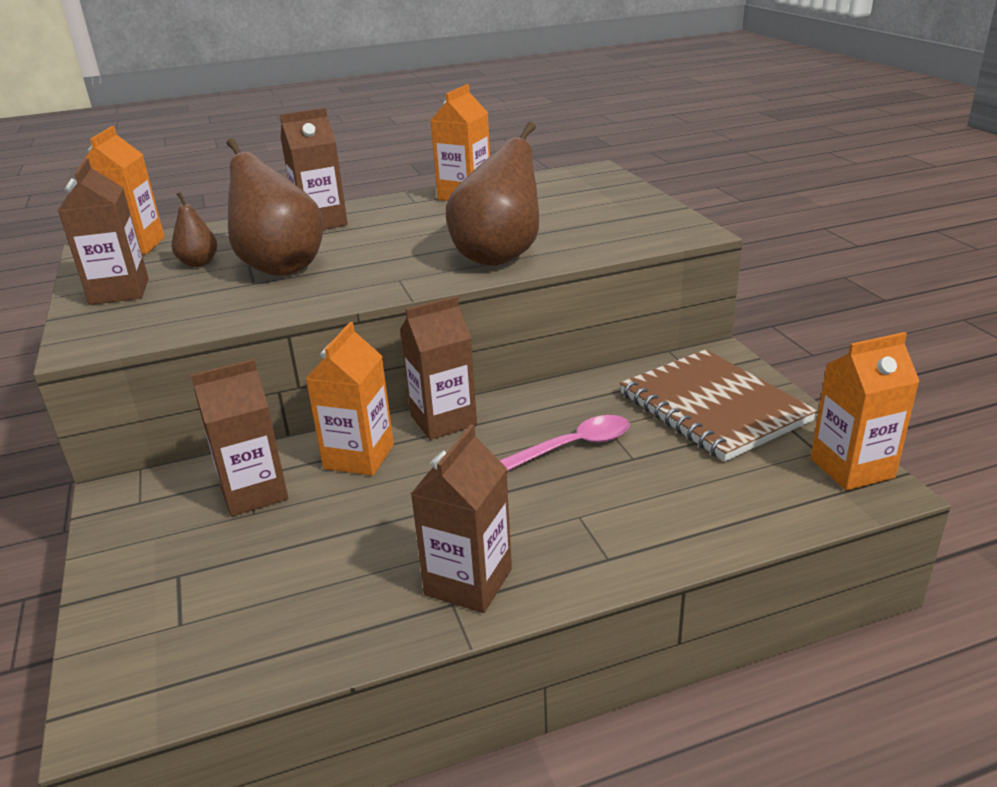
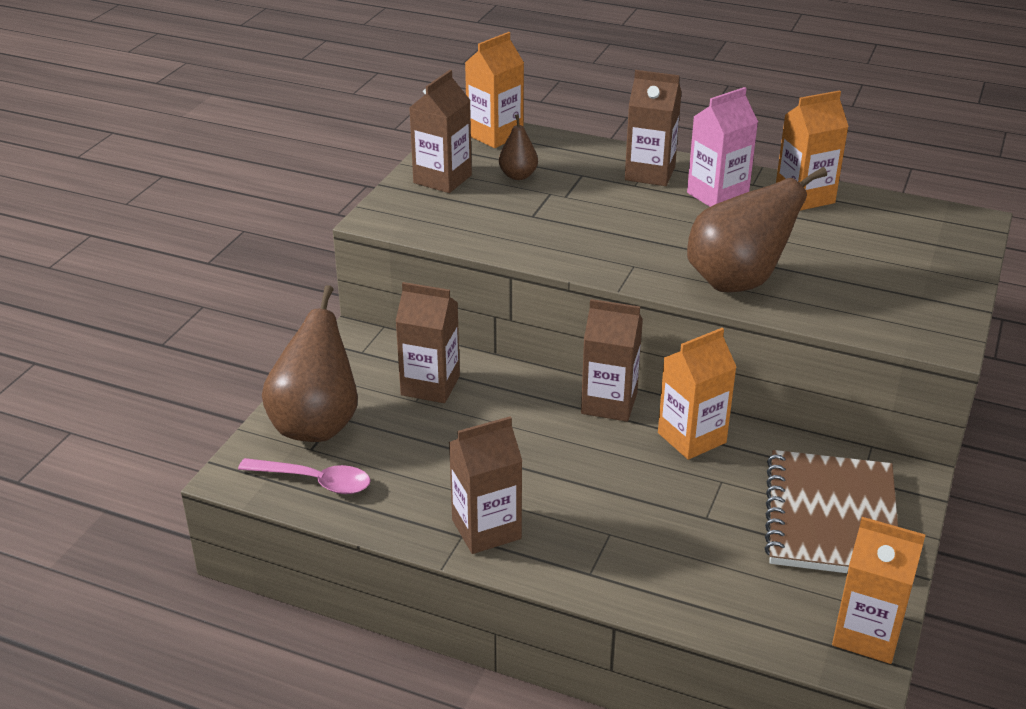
camera: 40 degrees right, 5 degrees up
(280, 267) = (567, 209): brown pear -> brown pear (316, 425)
(359, 457) = (520, 398): orange carton -> orange carton (691, 438)
(398, 216) = (717, 195): none -> pink carton
(573, 446) = (674, 481): pink spoon -> pink spoon (314, 481)

